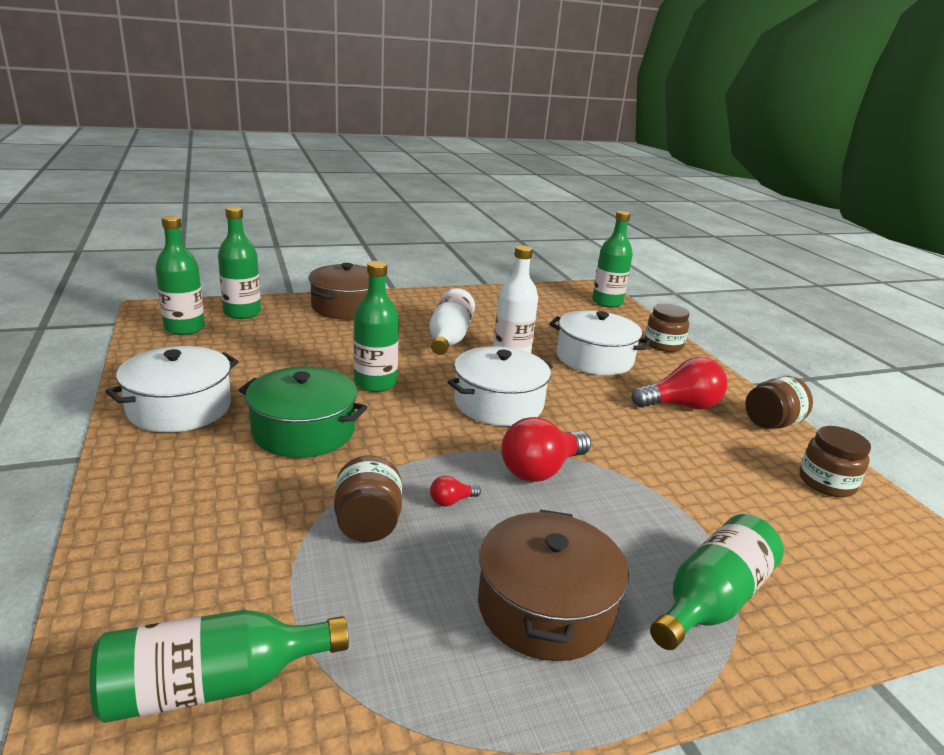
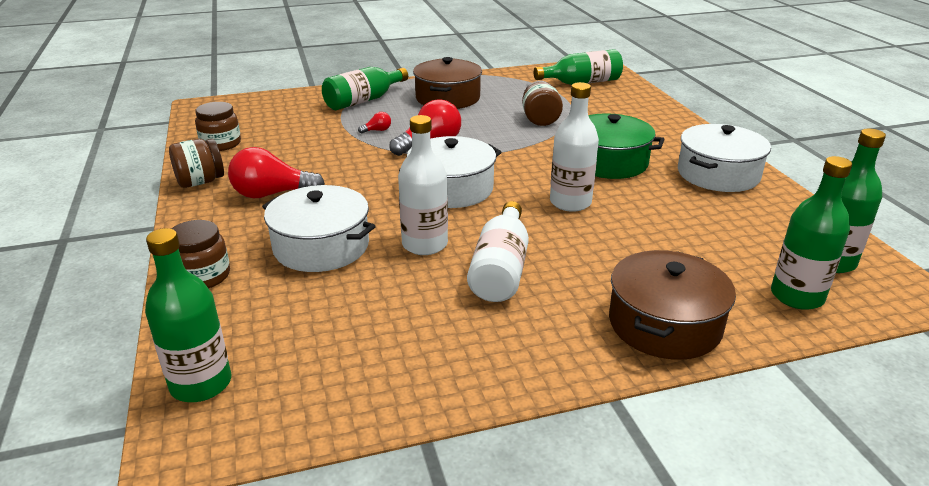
camera: 175 degrees left, 5 degrees up
(375, 383) = (570, 202): green bottle -> white bottle
(451, 501) = (493, 129): red light bulb -> red light bulb (377, 130)

